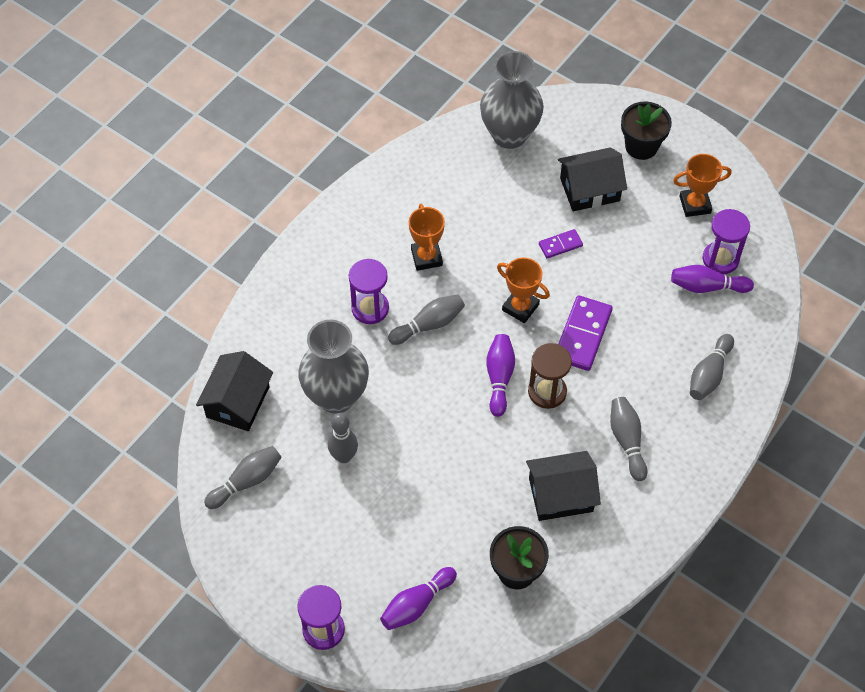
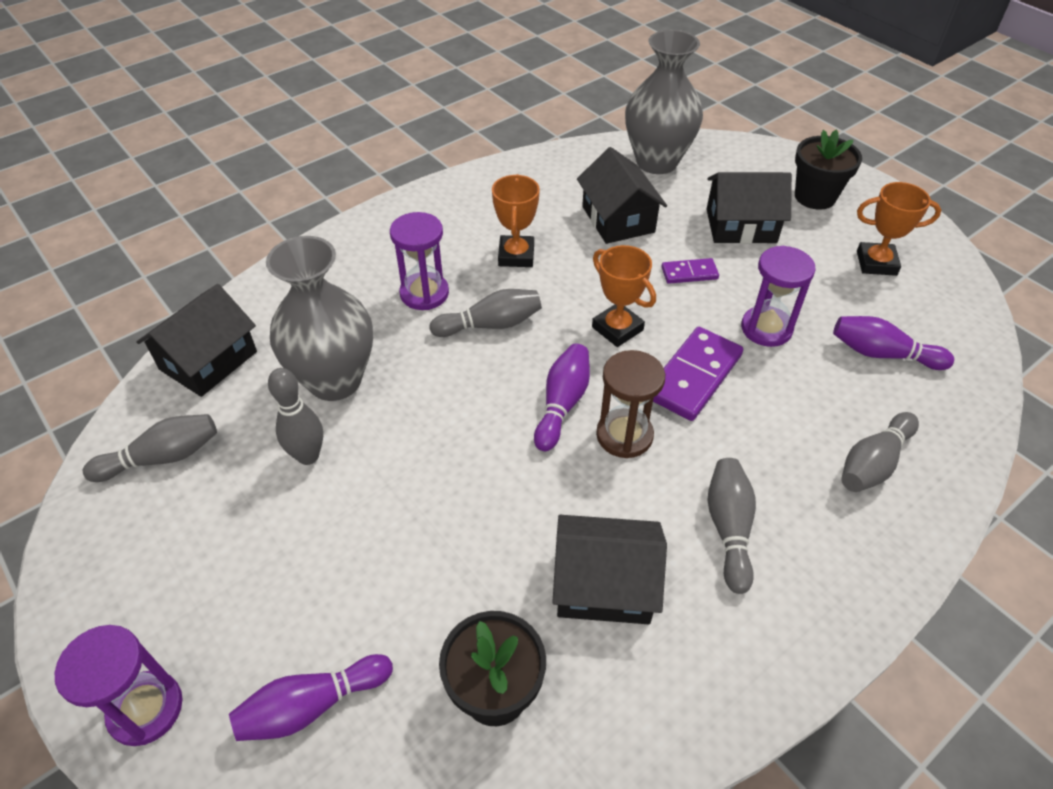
camera: 15 degrees right, 10 degrees down
(494, 203) = (618, 219): none -> black house
(720, 259) = (905, 326): purple hourglass -> purple hourglass (766, 328)

